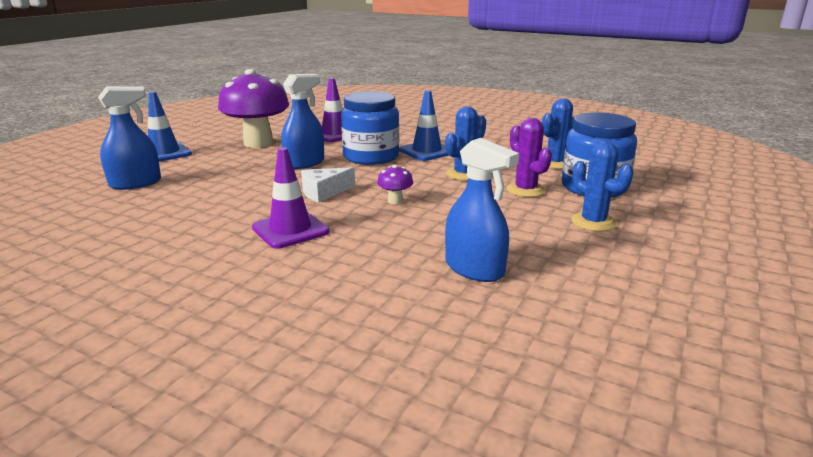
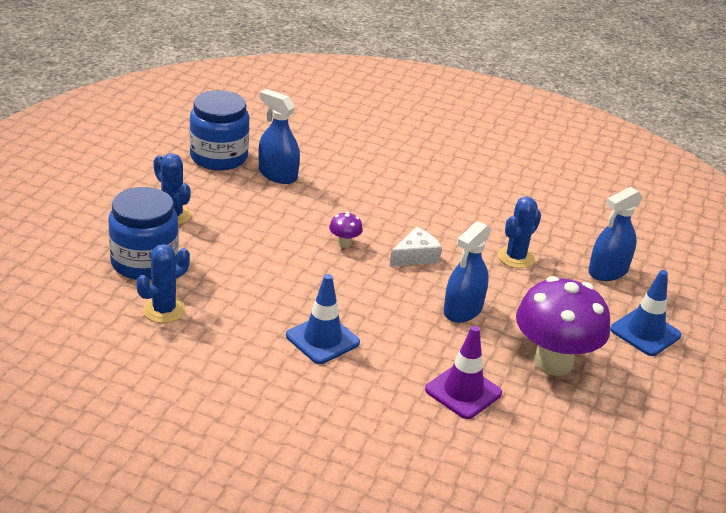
camera: 170 degrees right, 10 degrees up
(290, 230) = (419, 209): purple traffic cone -> none
(371, 157) = (390, 325): blue jar -> blue jar (219, 157)
(464, 174) = (277, 287): blue cactus -> blue cactus (515, 257)
(525, 190) = (217, 259): purple cactus -> none

